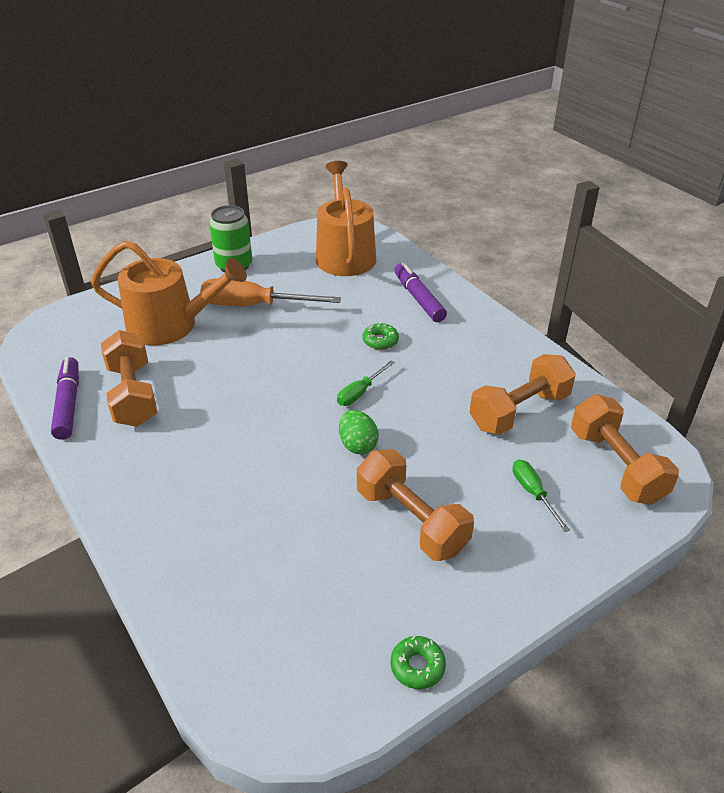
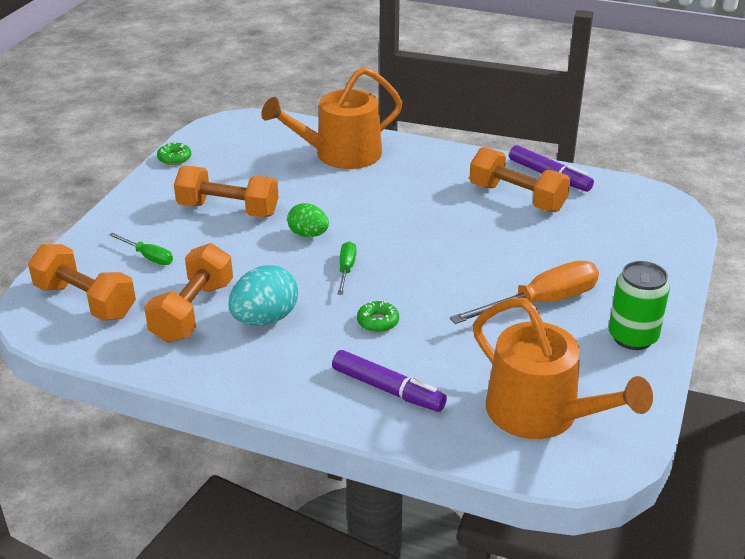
camera: 145 degrees right, 5 degrees down
(170, 325) = (582, 253): orange watering can -> orange watering can (340, 154)
(463, 379) = (265, 319): none -> turquoise egg

